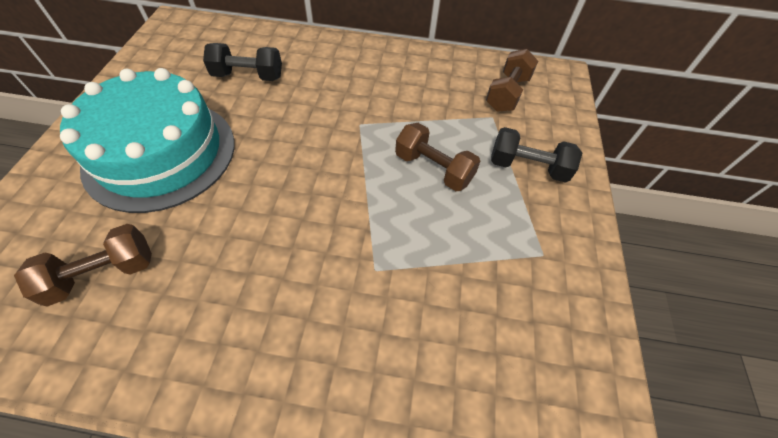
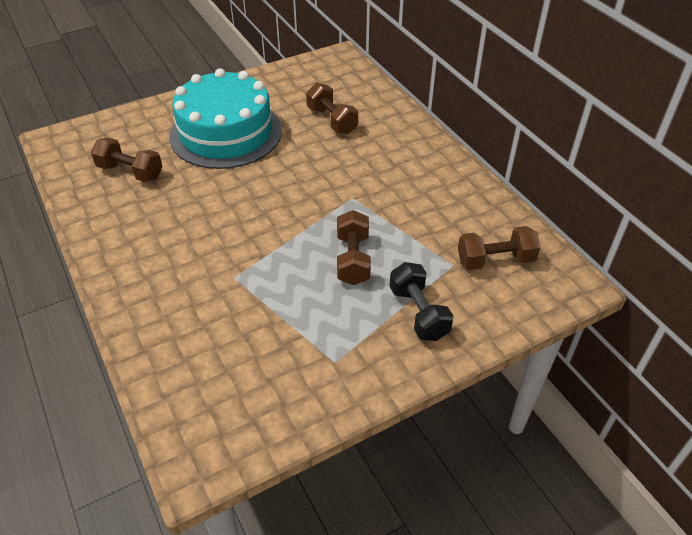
camera: 55 degrees right, 10 degrees down
(248, 76) = (332, 120): black dumbbell -> brown dumbbell

